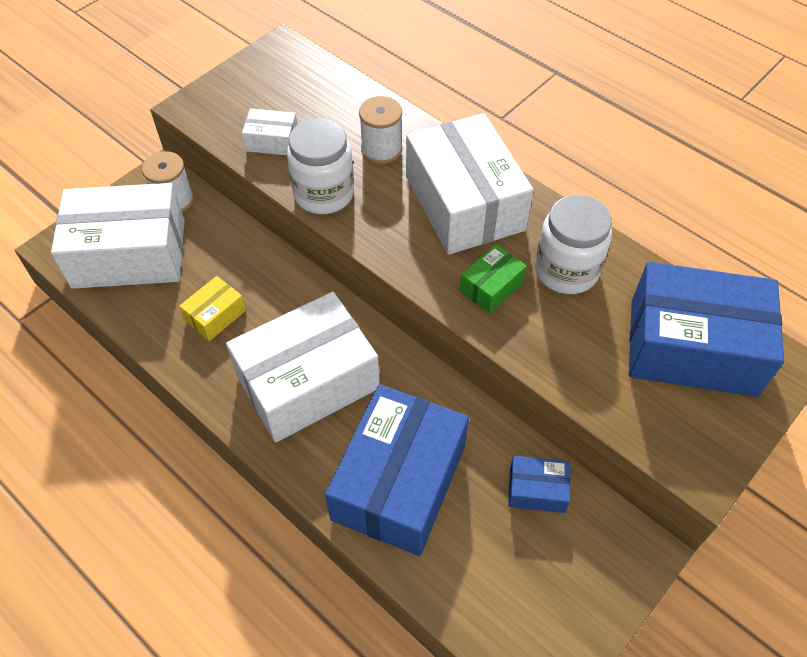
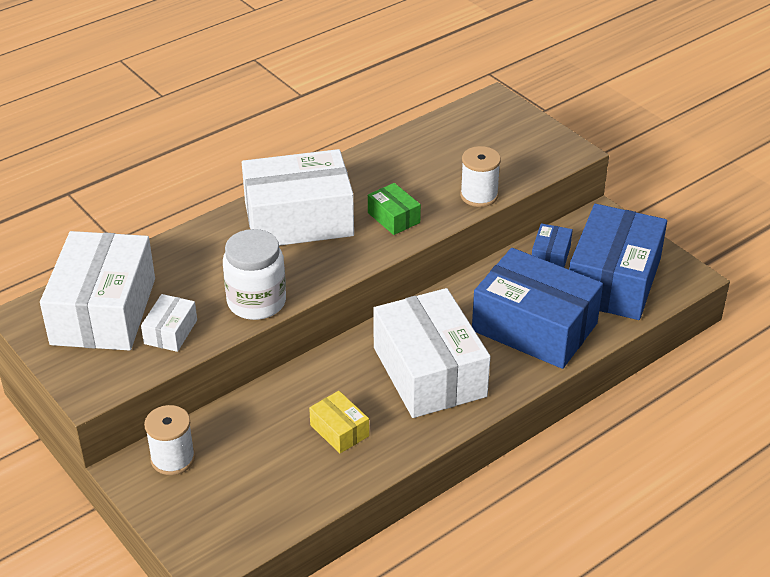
camera: 80 degrees left, 15 degrees down
(129, 254) = (237, 497): white box -> white box (104, 311)
(381, 149) = (213, 260): white spool -> white spool (479, 195)
(566, 270) = (388, 177): white jar -> none
(692, 347) = (472, 134): blue box -> blue box (613, 280)

